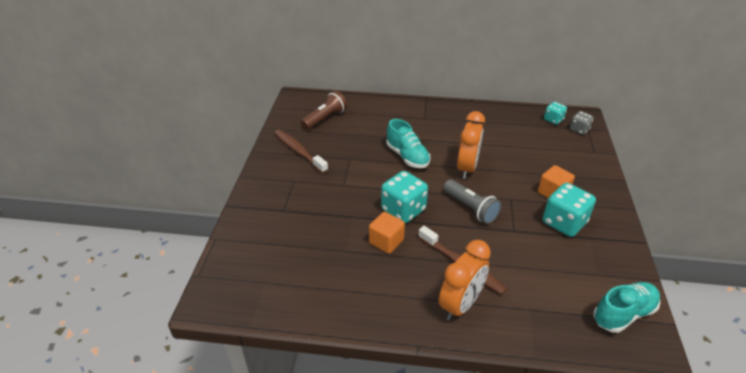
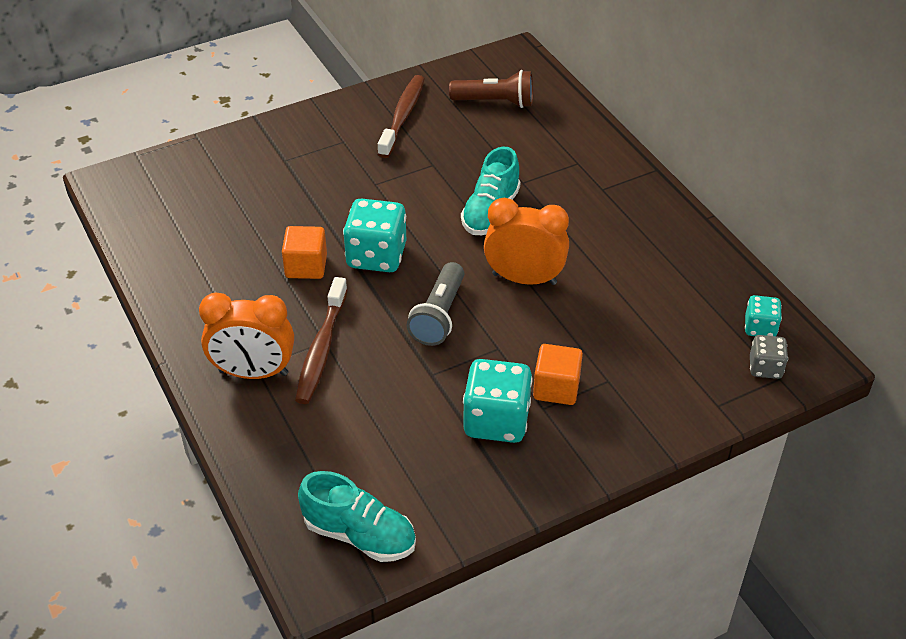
camera: 55 degrees right, 5 degrees up
(467, 168) = (524, 279): orange clock -> orange clock turned 150 degrees counterclockwise

